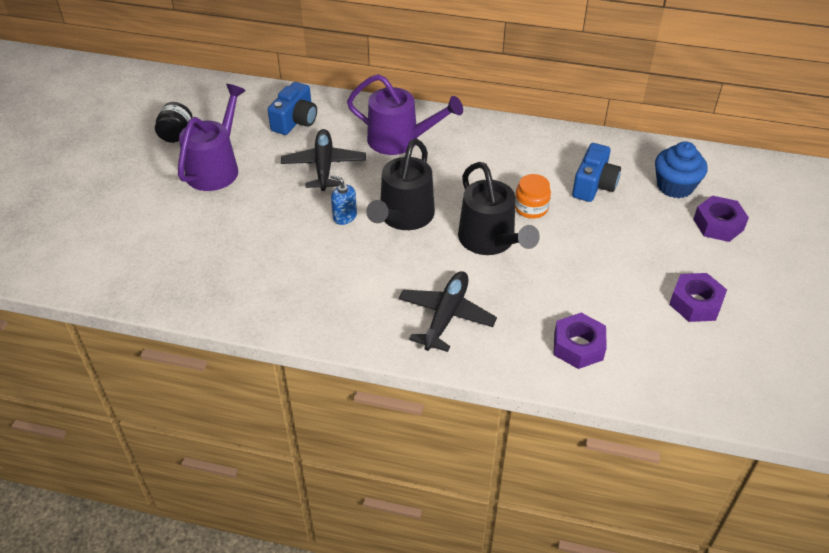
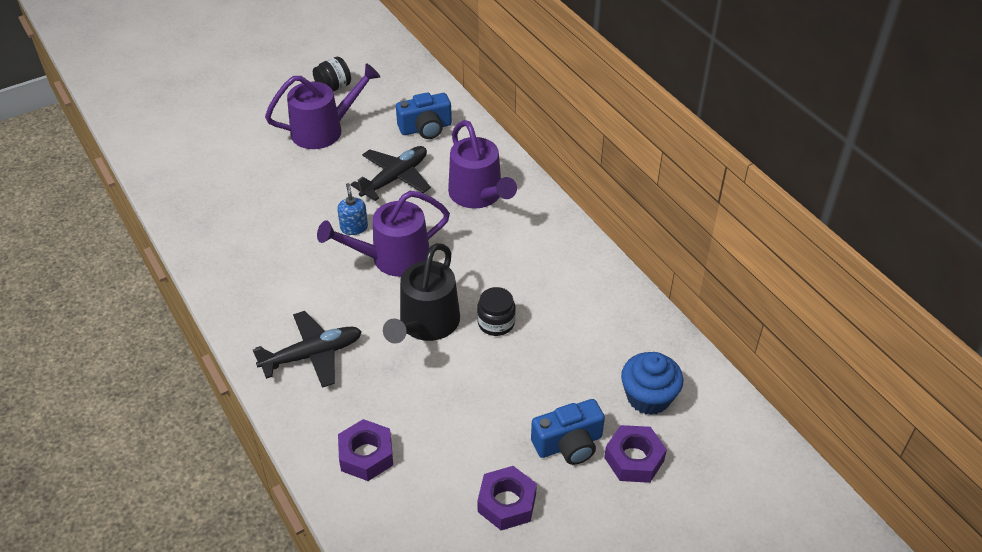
camera: 45 degrees right, 0 degrees up
(403, 217) = (392, 258): black watering can -> purple watering can
(531, 208) = (496, 323): orange jar -> black jar
(594, 185) = (577, 343): blue camera -> blue camera (569, 444)

